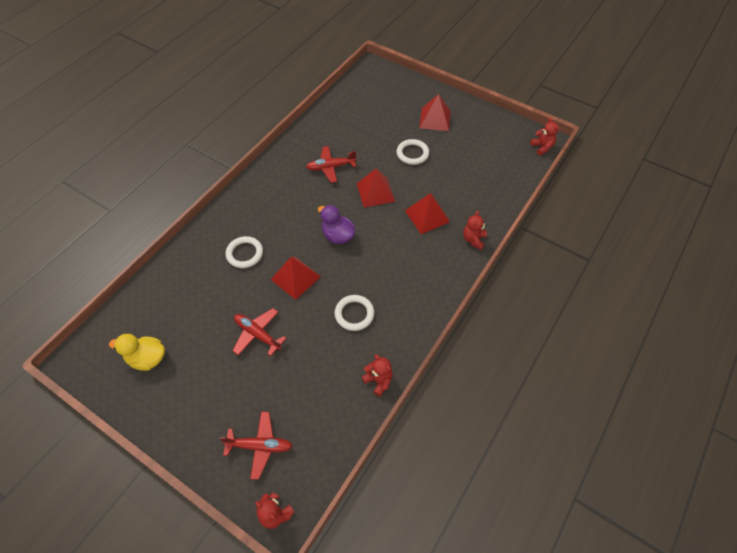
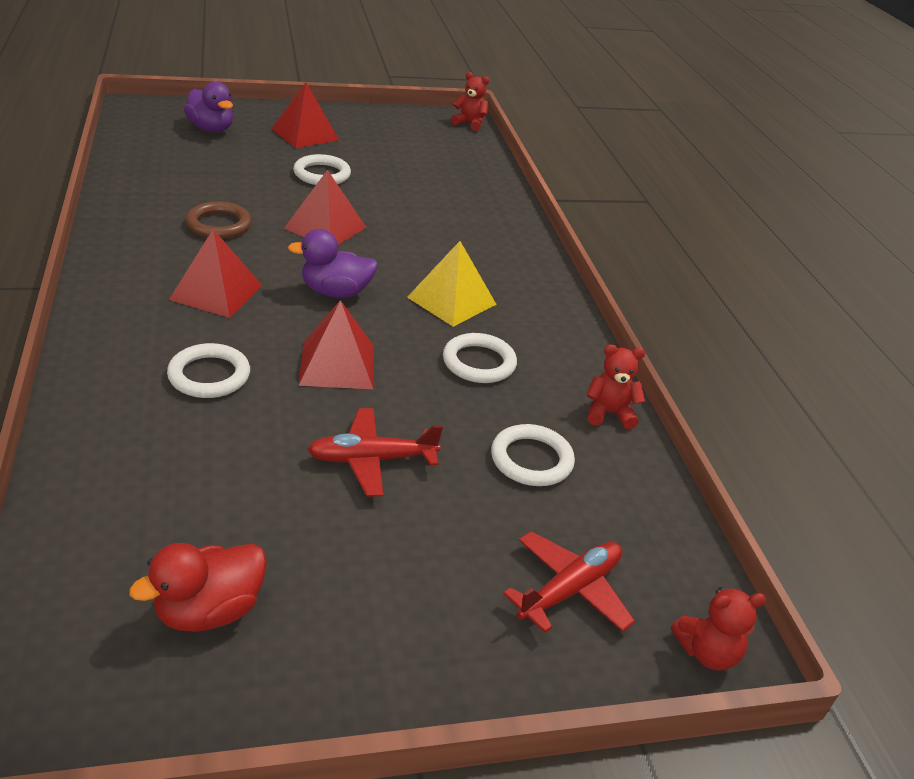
camera: 50 degrees left, 20 degrees down
(147, 358) = (209, 611): yellow duck -> red duck
(316, 379) = (531, 459): none -> white ring
(330, 167) = (219, 225): red plane -> brown ring
(384, 270) = (451, 300): none -> yellow pyramid
(391, 97) = (211, 129): none -> purple duck
(427, 216) = (428, 226): red pyramid -> red pyramid (216, 292)
(473, 240) = (514, 227): red teddy bear -> none

